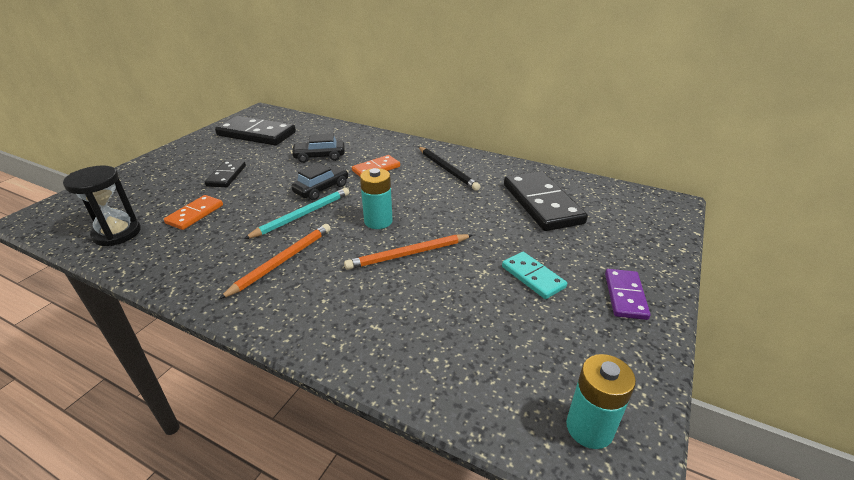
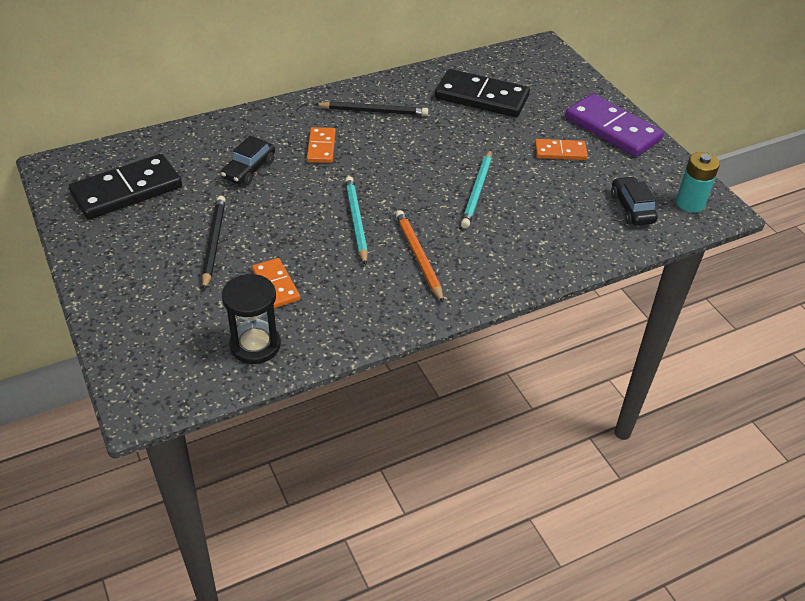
camera: 55 degrees left, 10 degrees up
(226, 176) = (213, 243): black domino -> black pencil
(322, 189) = (320, 193): black car -> black car (631, 208)
(378, 221) = (415, 185): turquoise battery -> none
(408, 254) = (477, 191): orange pencil -> turquoise pencil
(533, 277) = (560, 152): turquoise domino -> orange domino
(625, 296) = (612, 129): purple domino -> purple domino, size x1.83

